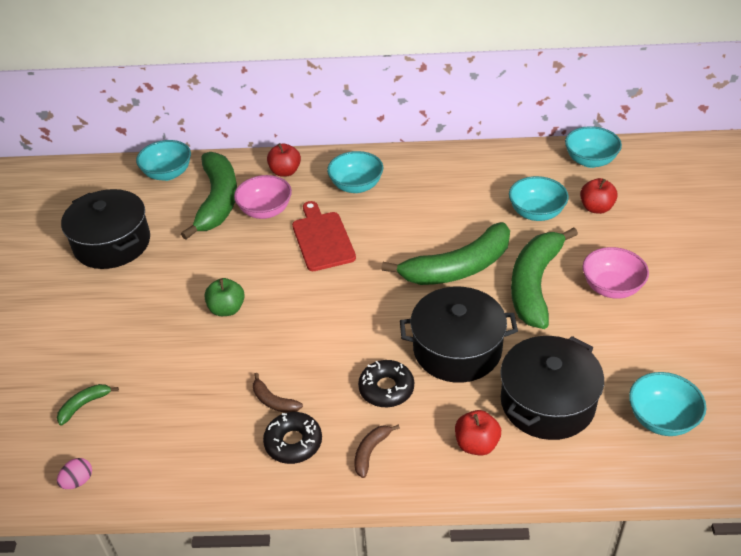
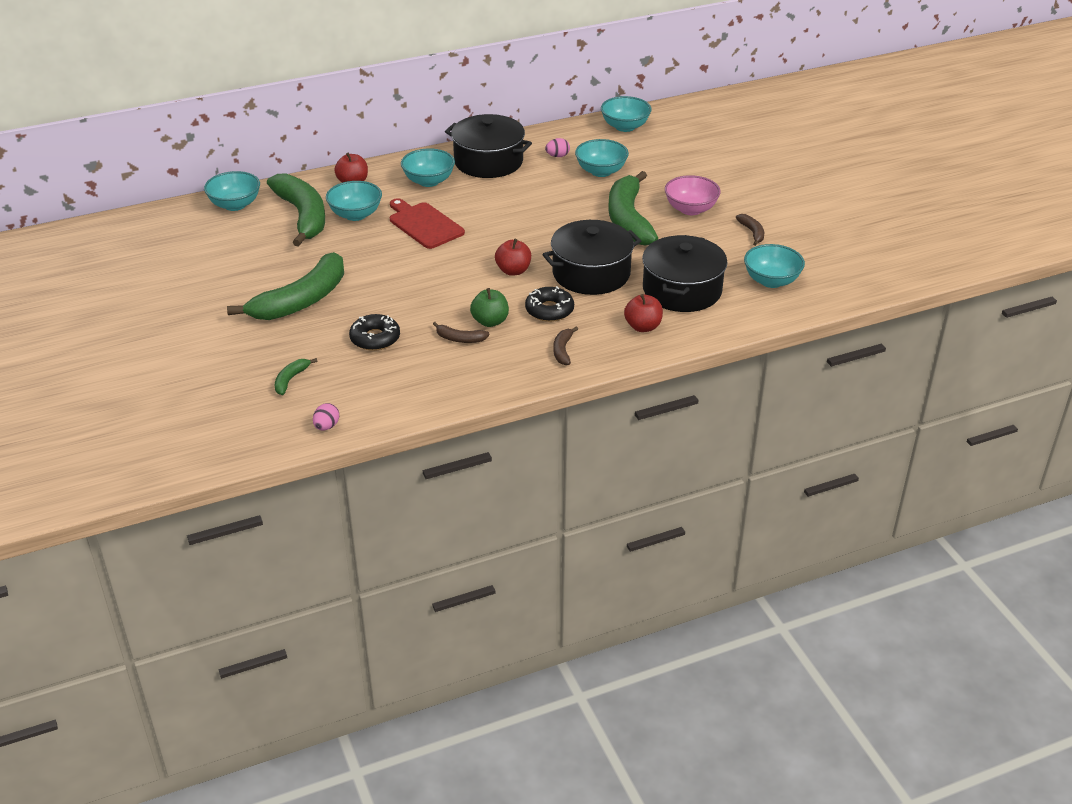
camera: 25 degrees left, 5 degrees down
(112, 243) = (222, 266): black pot -> black pot (488, 161)
(227, 309) = (372, 289): green apple -> green apple (490, 321)
(265, 211) = (355, 215): pink bowl -> turquoise bowl
(293, 442) = (495, 360): black donut -> black donut (375, 338)
(458, 268) = (558, 221): green banana -> green banana (301, 300)
(500, 183) = (557, 156): none -> pink egg
(596, 208) = (649, 159): red apple -> red apple (513, 271)
(669, 339) = (752, 232): none -> brown banana

